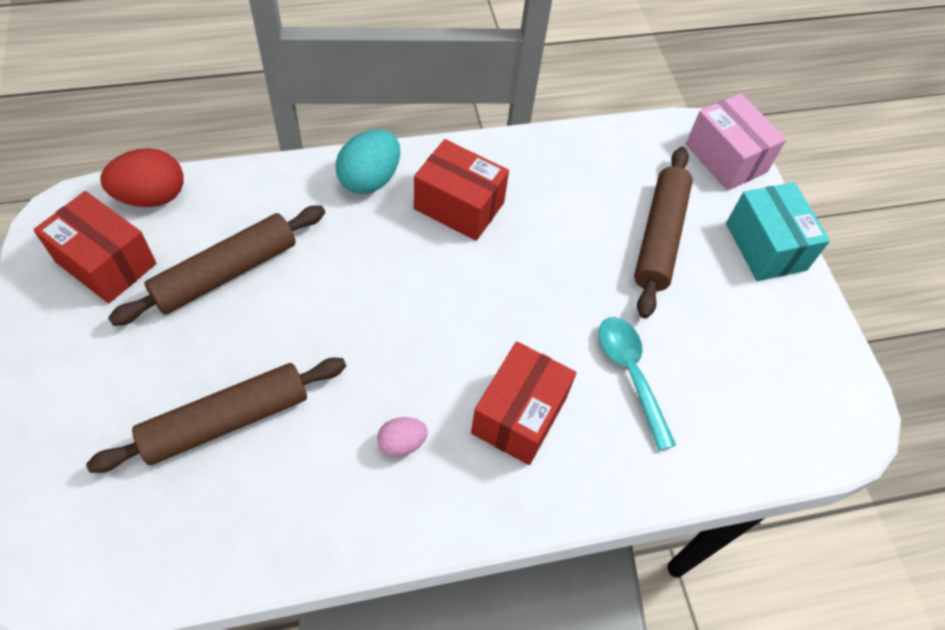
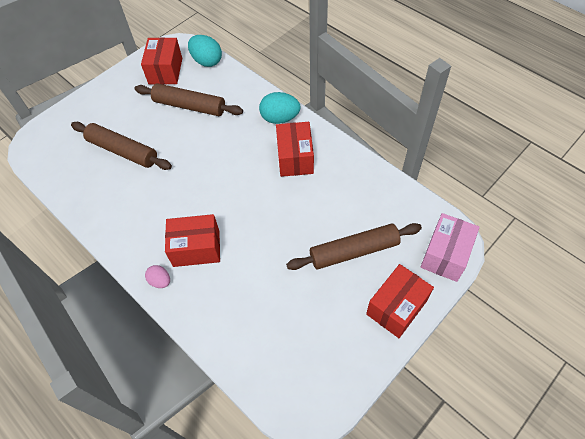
camera: 65 degrees right, 0 degrees up
(152, 197) = (207, 61): red egg -> turquoise egg
(402, 443) = (151, 213): pink egg -> pink egg (160, 281)
(630, 374) = (254, 282): turquoise spoon -> none
(765, 246) = (396, 307): turquoise box -> red box

